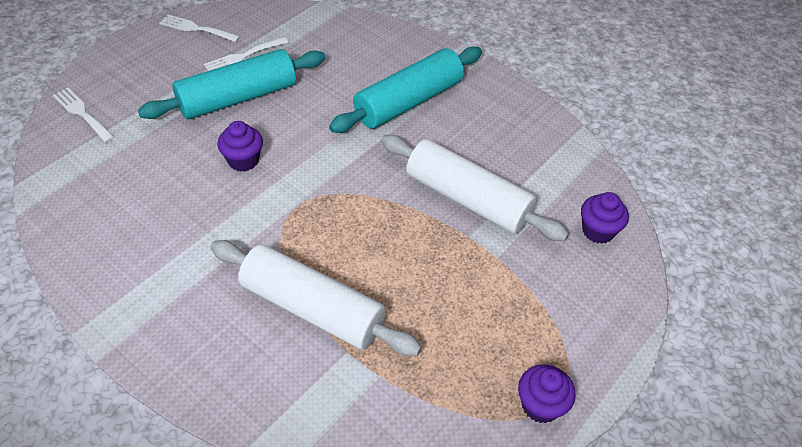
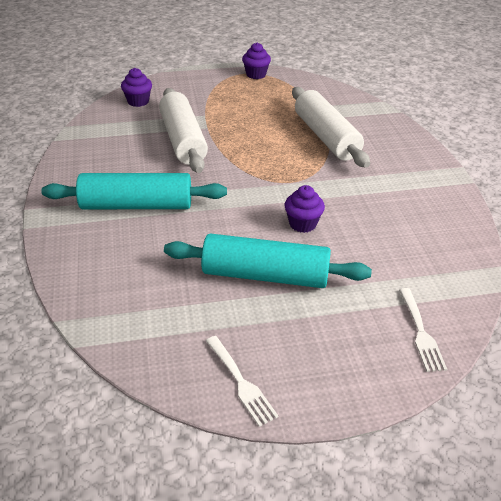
camera: 140 degrees left, 10 degrees down
(243, 56) = (223, 316): white fork -> none

